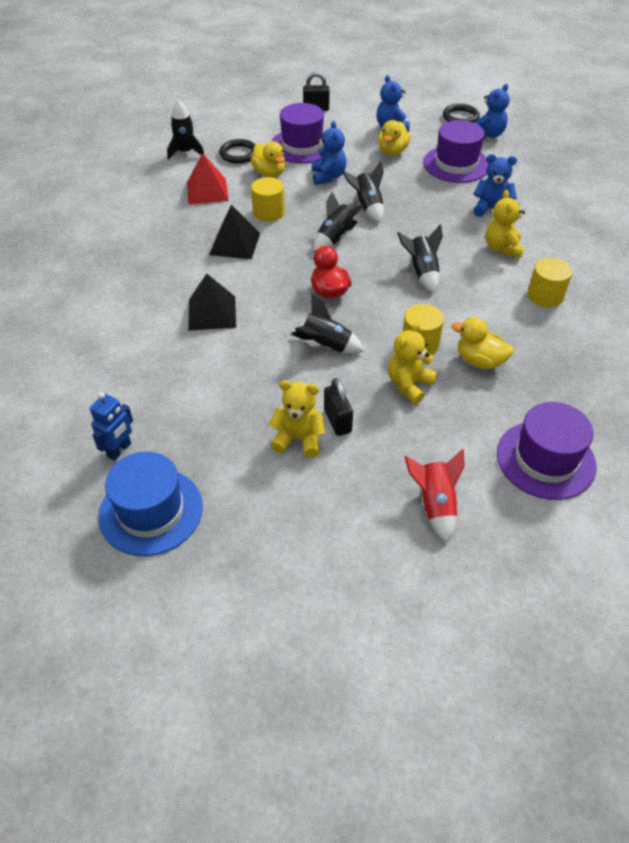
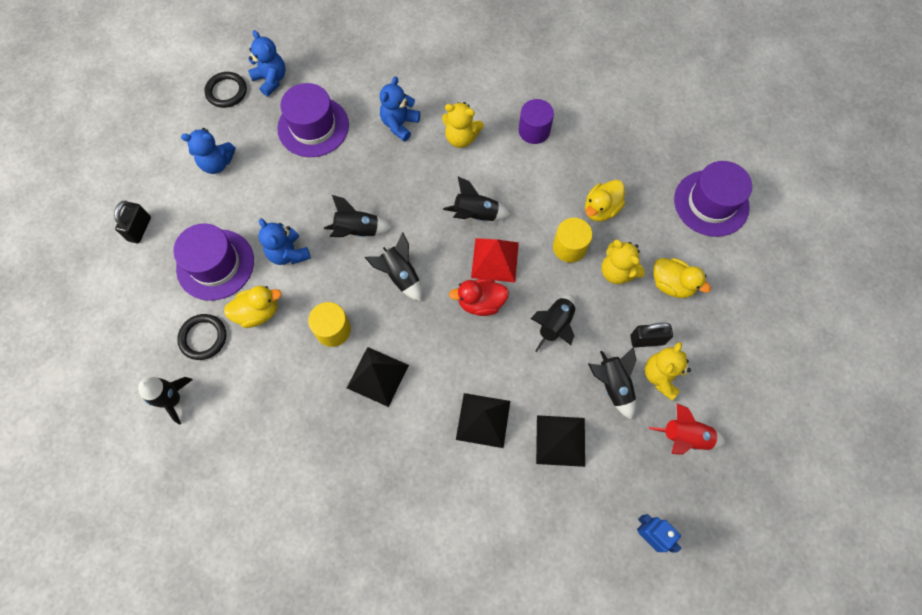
camera: 75 degrees left, 20 degrees up
(151, 511) = (720, 514): blue hat -> none
(205, 368) = (560, 440): none -> black pyramid
(207, 191) = (268, 388): red pyramid -> red pyramid (495, 260)
(275, 400) = (613, 385): none -> black rocket
(328, 177) = (288, 253): blue teddy bear -> blue teddy bear turned 135 degrees counterclockwise
(392, 151) = (265, 177): yellow duck -> yellow duck (671, 284)
(435, 504) = (742, 293): red rocket -> red rocket (684, 437)
(545, 296) = (534, 131): yellow cylinder -> purple cylinder

